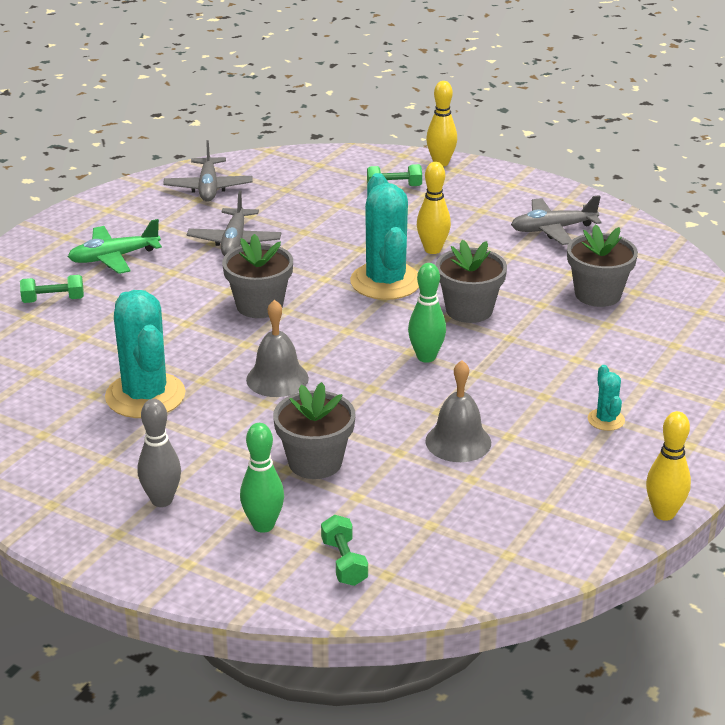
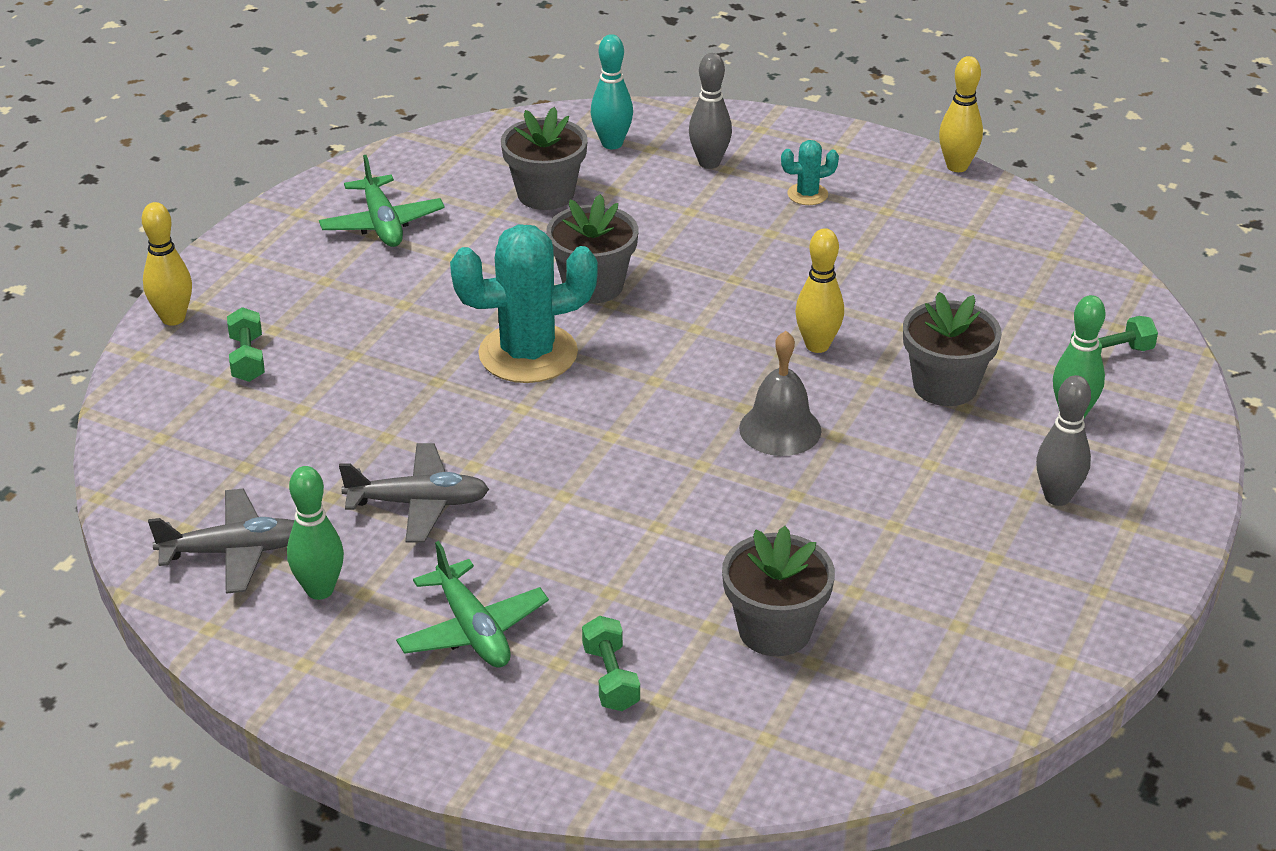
camera: 95 degrees left, 5 degrees up
(145, 396) = (846, 541): turquoise cactus -> none
(259, 305) = (602, 461): grey flower pot -> grey flower pot (775, 630)
(426, 357) = (707, 315): green bowling pin -> green bowling pin (320, 590)
(432, 249) = (439, 318): yellow bowling pin -> yellow bowling pin (817, 345)
(458, 442) = (875, 288): grey bell -> none
(553, 229) = (382, 223): grey plane -> green plane
(654, 372) = (709, 163): none -> grey bowling pin
(679, 327) = (612, 144): none -> turquoise bowling pin

